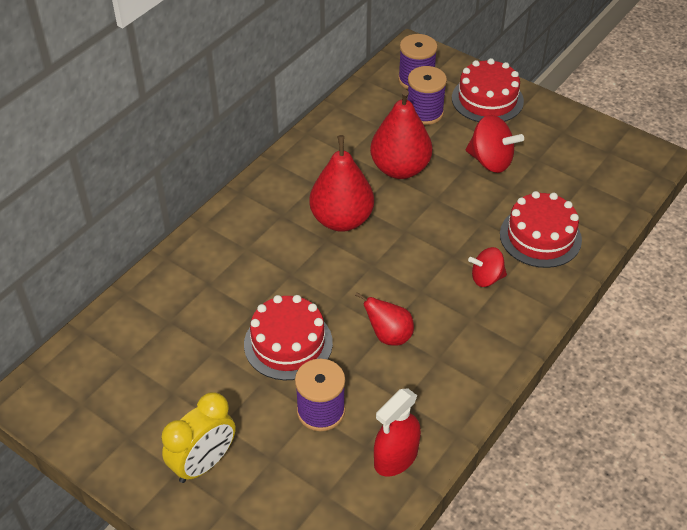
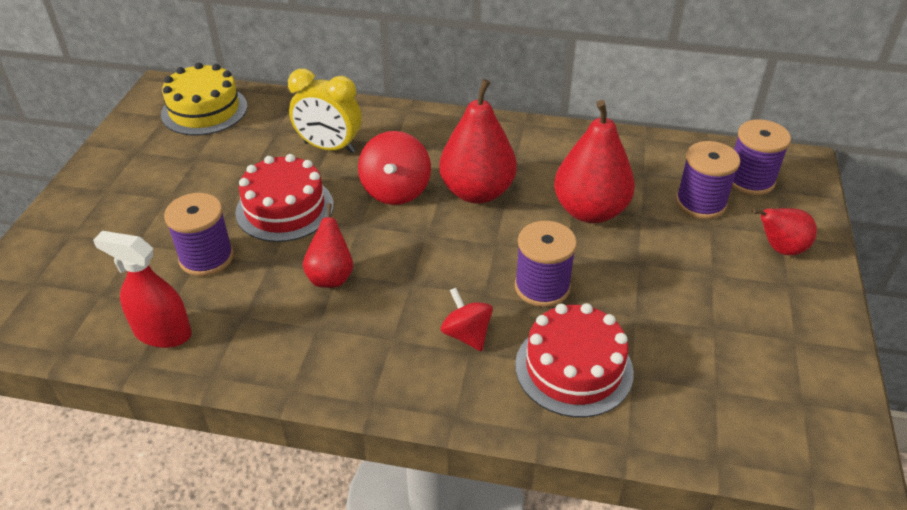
camera: 65 degrees right, 5 degrees down
(95, 368) = (204, 110): none -> yellow cake
(204, 463) = (119, 203): yellow clock -> yellow clock (329, 148)
(462, 223) = (542, 287): none -> purple spool
(487, 99) = (780, 249): red cake -> red pear
(490, 161) = (670, 283): red spinning top -> red spinning top (396, 191)

